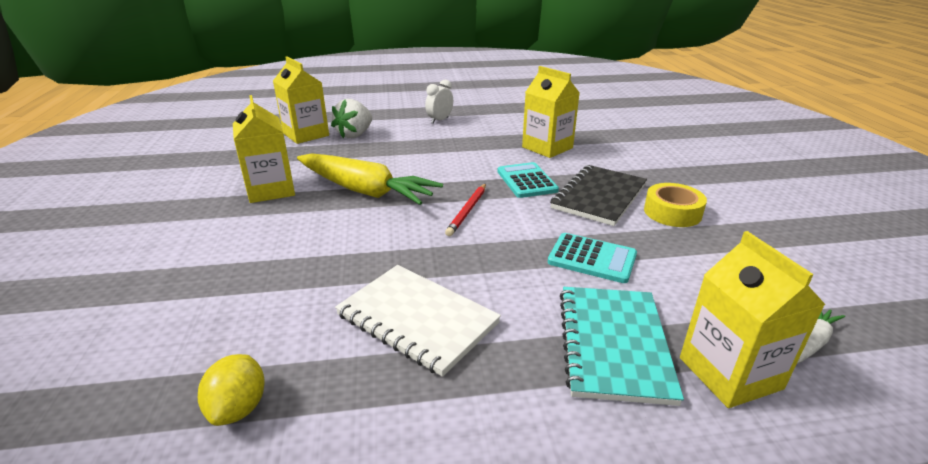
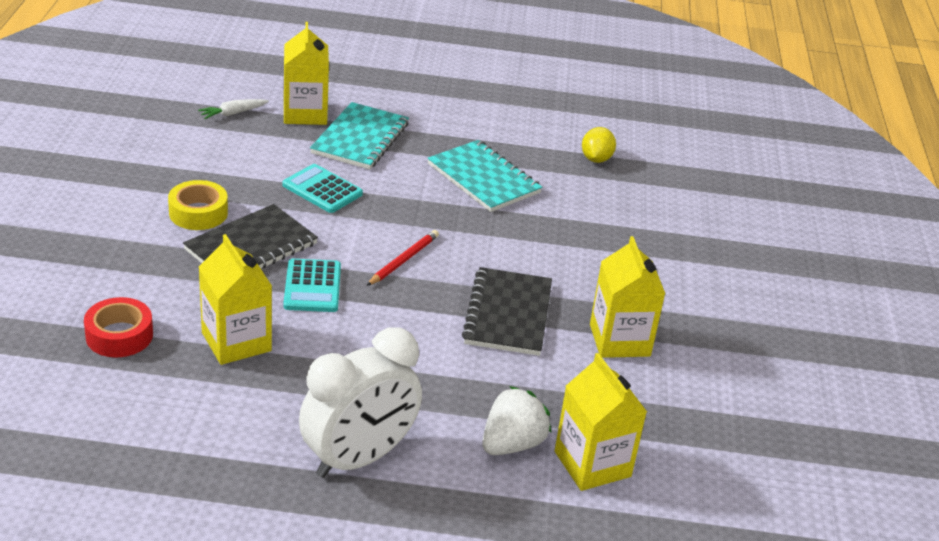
camera: 170 degrees left, 5 degrees up
(365, 190) = (508, 314): yellow carrot -> black notebook
(417, 319) = (483, 179): white notebook -> turquoise notebook
(439, 120) = (358, 458): white clock -> white clock, size x2.10
(617, 140) = (119, 335): none -> red tape

